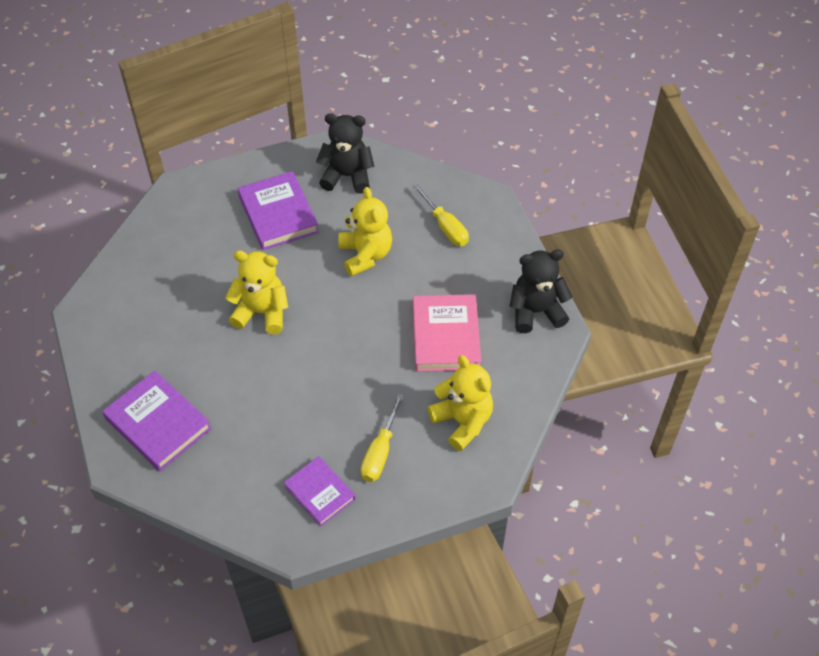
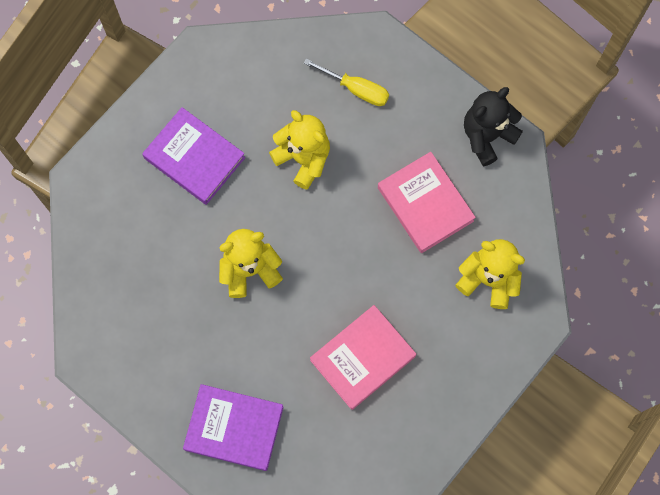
camera: 30 degrees left, 20 degrees up
(306, 427) = (362, 358): none -> pink book
(320, 493) = (413, 412): purple book -> none
(347, 176) = (231, 81): black teddy bear -> none
(380, 452) = (439, 347): yellow screwdriver -> none

